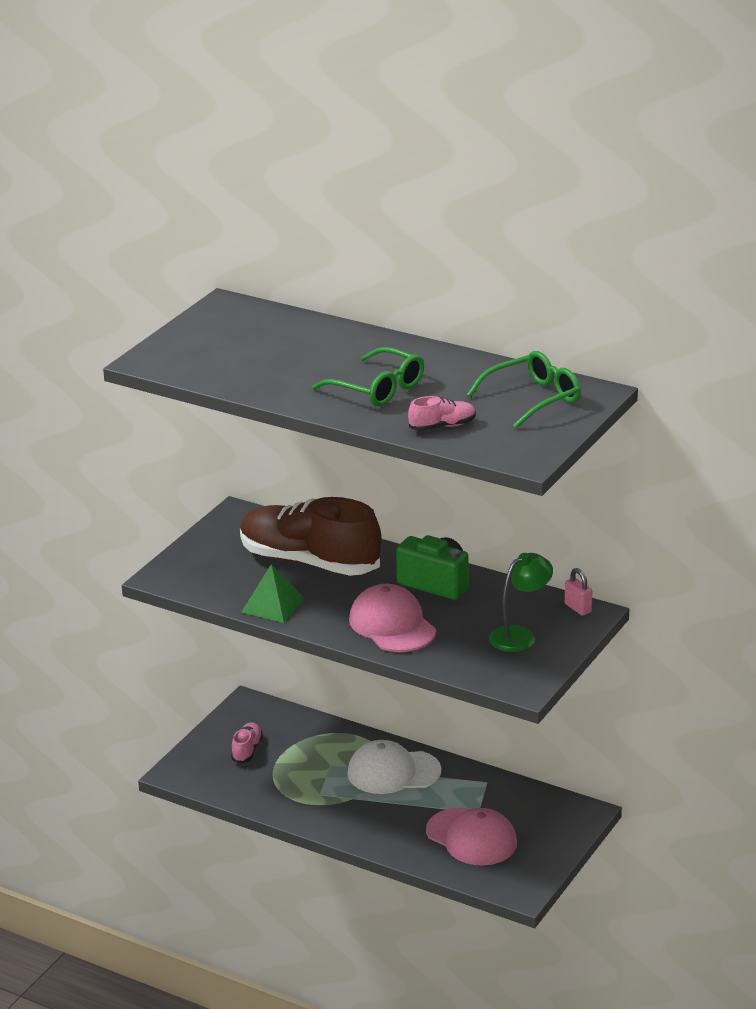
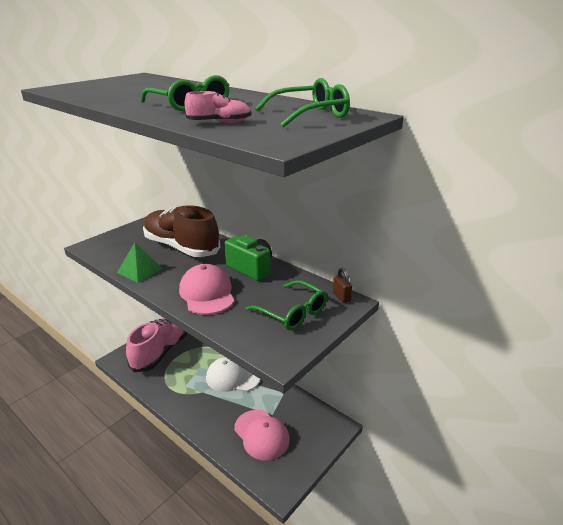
camera: 10 degrees right, 0 degrees up
(247, 750) = (161, 351): pink shoe -> pink shoe, size x2.45
(520, 635) = (292, 313): green lamp -> green glasses
(578, 608) = (341, 297): pink padlock -> brown padlock

